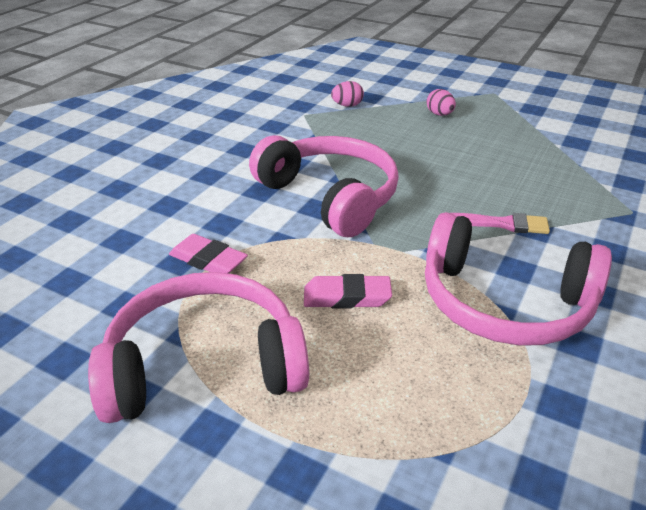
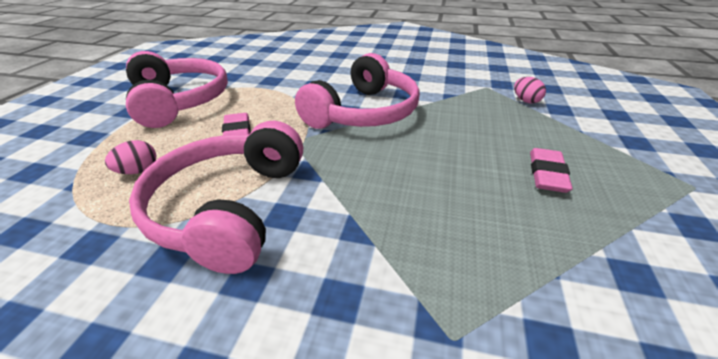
camera: 75 degrees right, 0 degrees up
(208, 260) = (273, 87): pink eraser -> pink eraser (547, 174)
(439, 114) = (571, 149): pink egg -> pink egg (138, 171)
(503, 224) = (361, 204): pink brush -> none

